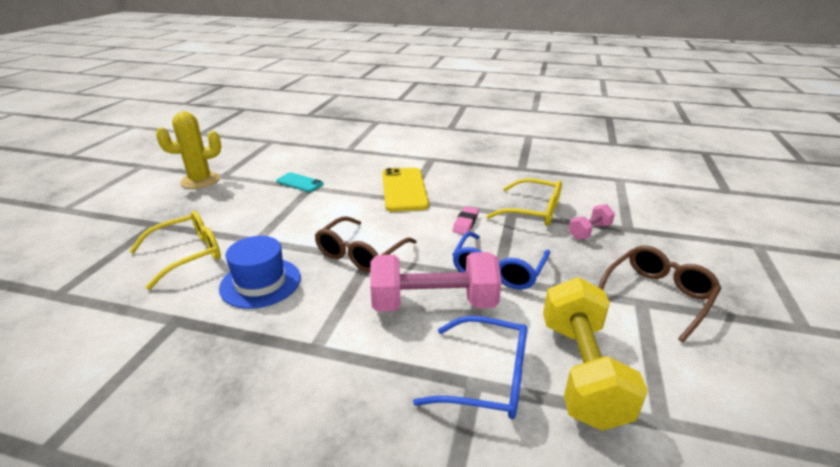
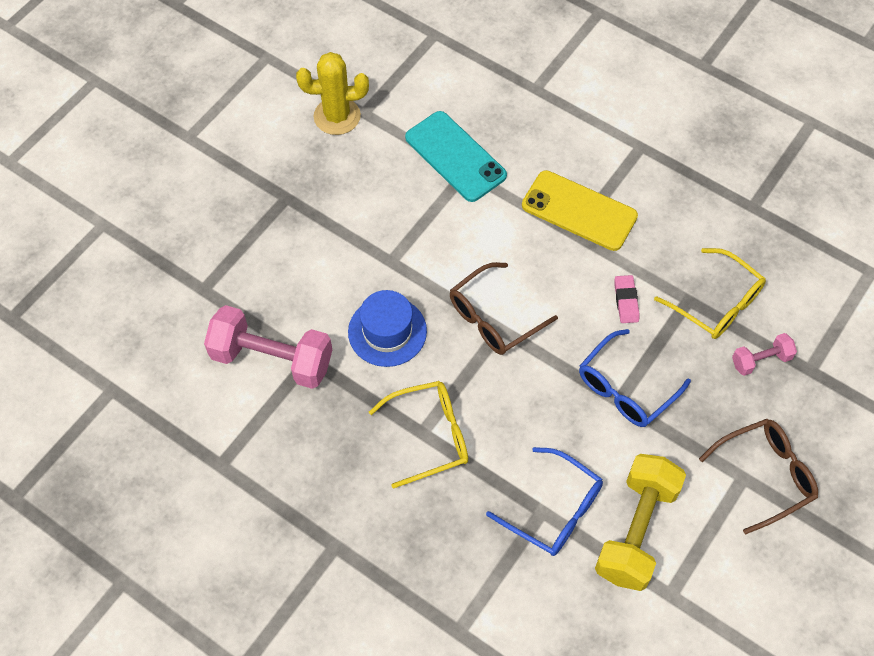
camera: 20 degrees right, 30 degrees up
(188, 254) = (320, 264): yellow glasses -> yellow glasses (430, 436)
(299, 183) = (455, 157): turquoise phone -> turquoise phone, size x1.80
(404, 189) = (579, 211): yellow phone -> yellow phone turned 75 degrees counterclockwise
(433, 303) = (542, 413): pink dumbbell -> pink dumbbell (272, 359)
(465, 223) = (626, 301): pink eraser -> pink eraser turned 45 degrees counterclockwise

